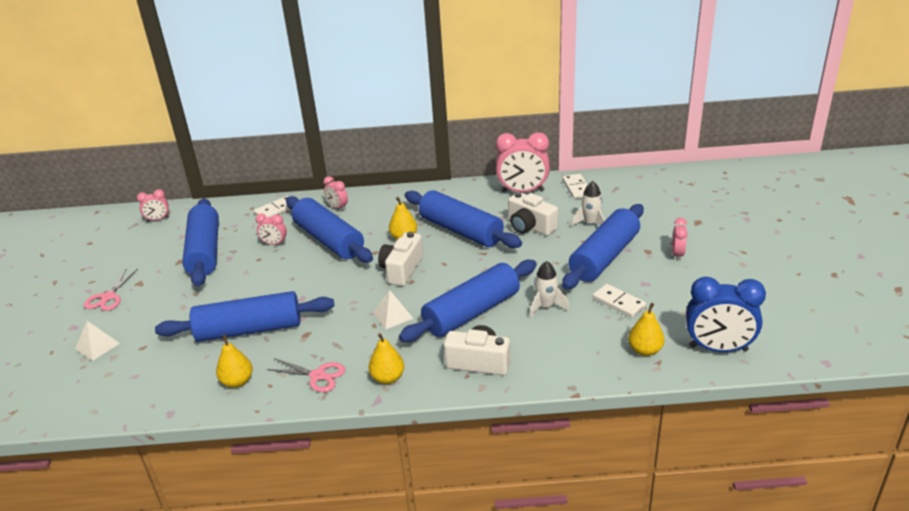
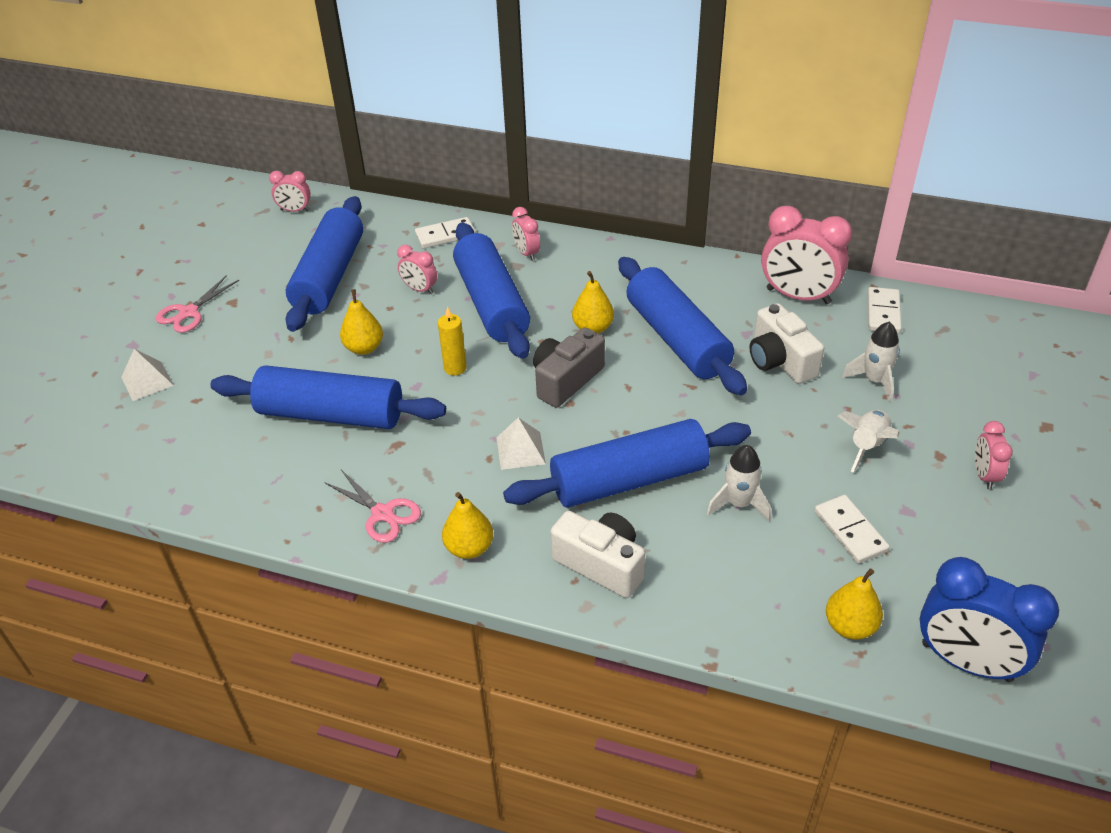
camera: 20 degrees right, 10 degrees up
(237, 381) = (283, 489): yellow pear -> yellow pear (364, 348)
(323, 282) = (455, 368): none -> yellow candle
(402, 270) = (566, 380): white camera -> grey camera
(604, 257) = (867, 446): blue rolling pin -> white rocket
(677, 254) = (984, 475): pink clock -> pink clock turned 150 degrees clockwise

